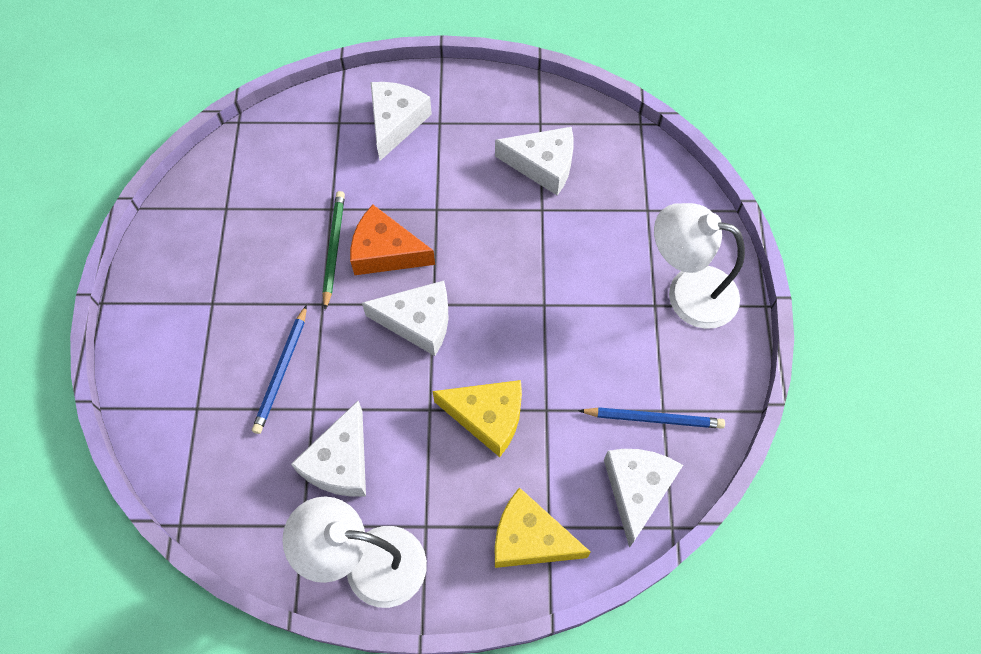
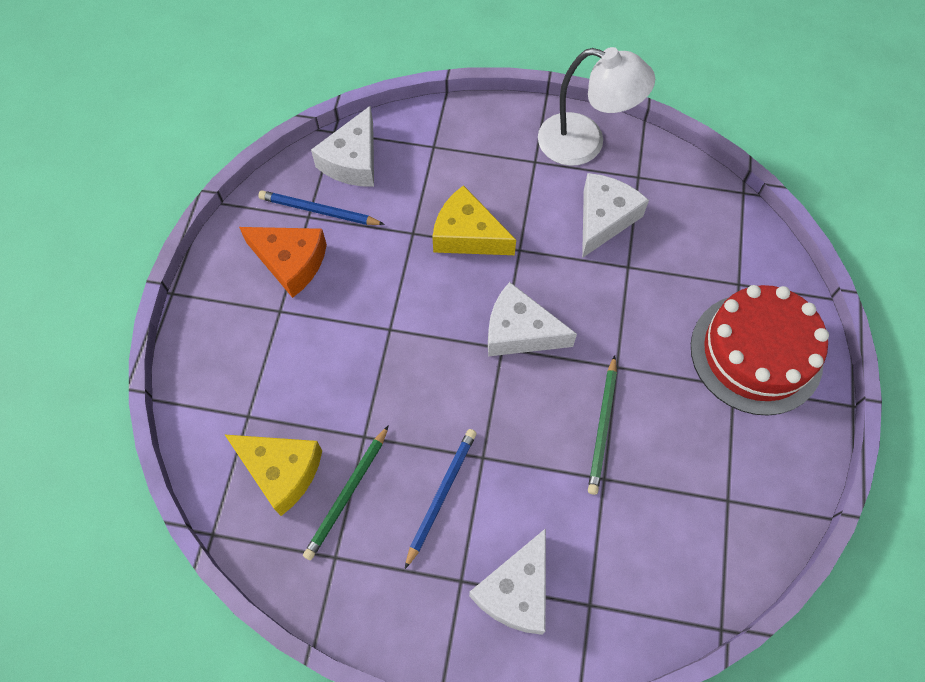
camera: 170 degrees left, 0 degrees up
(187, 337) = (756, 353): none -> red cake
(282, 371) = (658, 304): blue pencil -> blue pencil (441, 495)
(385, 252) = (546, 413): orange cheese -> orange cheese (291, 262)
(530, 538) = (451, 140): yellow cheese -> yellow cheese (281, 471)
(543, 165) = (347, 494): white cheese -> green pencil
(688, 292) = (242, 318): white lamp -> none

